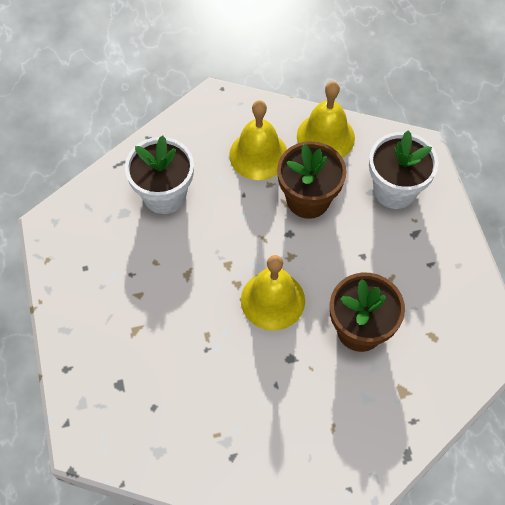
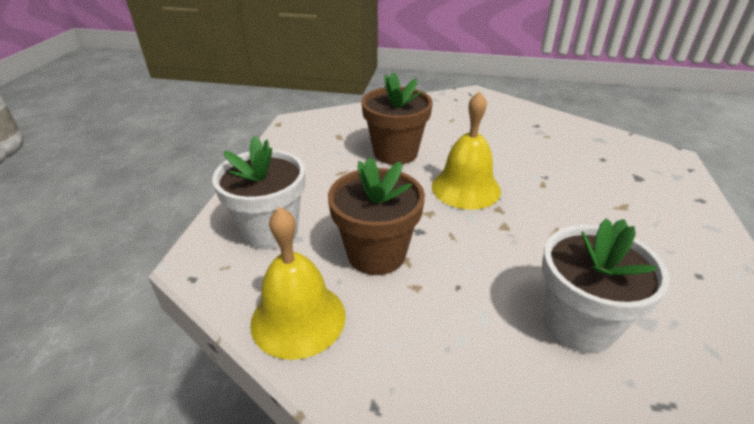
camera: 155 degrees left, 25 degrees down
(258, 155) = (412, 330): yellow bell -> none

